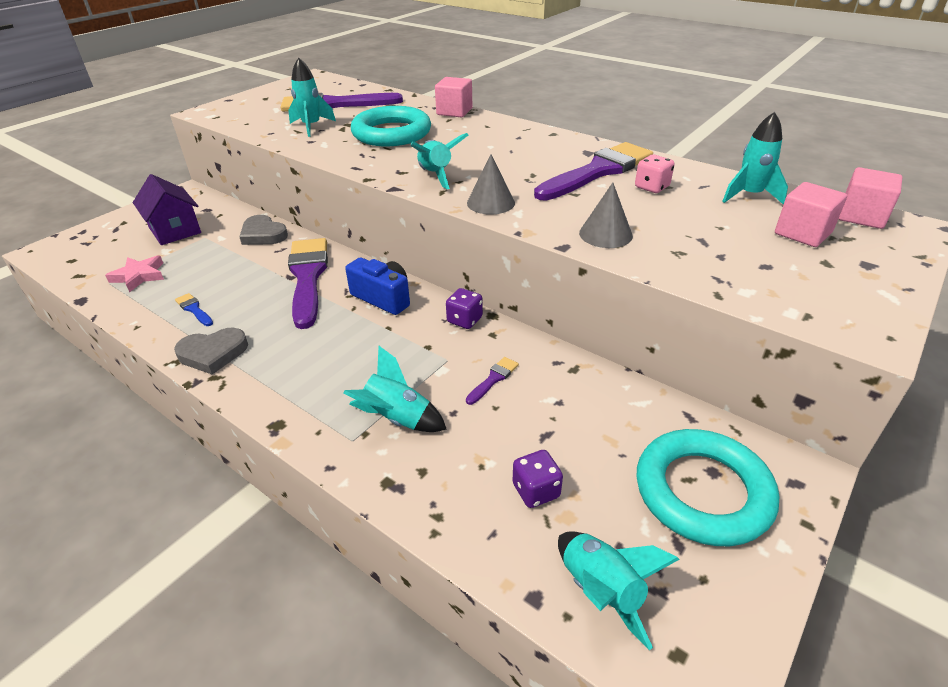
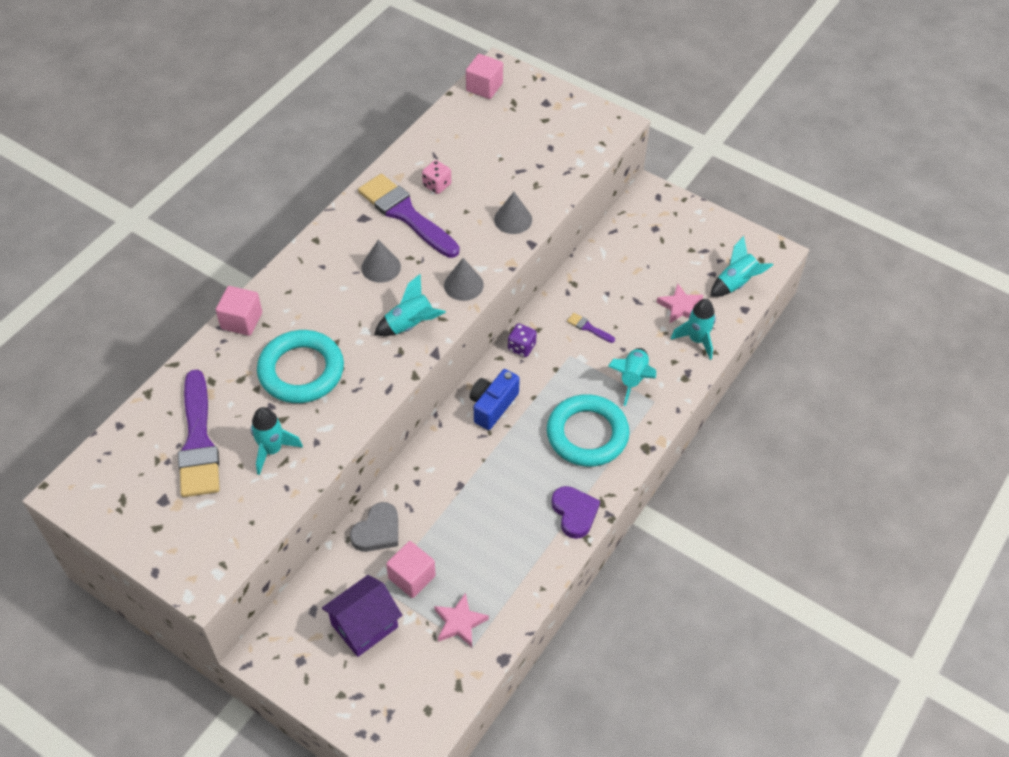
camera: 95 degrees left, 15 degrees up
(194, 309) = (514, 549): blue brush -> none
(213, 353) = (574, 513): grey heart -> purple heart
(308, 277) = (460, 470): purple brush -> none
(518, 161) = (381, 267): none -> grey cone
(536, 491) = (680, 307): purple dice -> pink star
(702, 492) = (670, 235): turquoise ring -> turquoise ring (587, 434)
(749, 195) = (452, 133): turquoise rocket -> turquoise rocket (697, 340)
(802, 233) = (508, 120): pink cube -> pink cube (412, 577)

